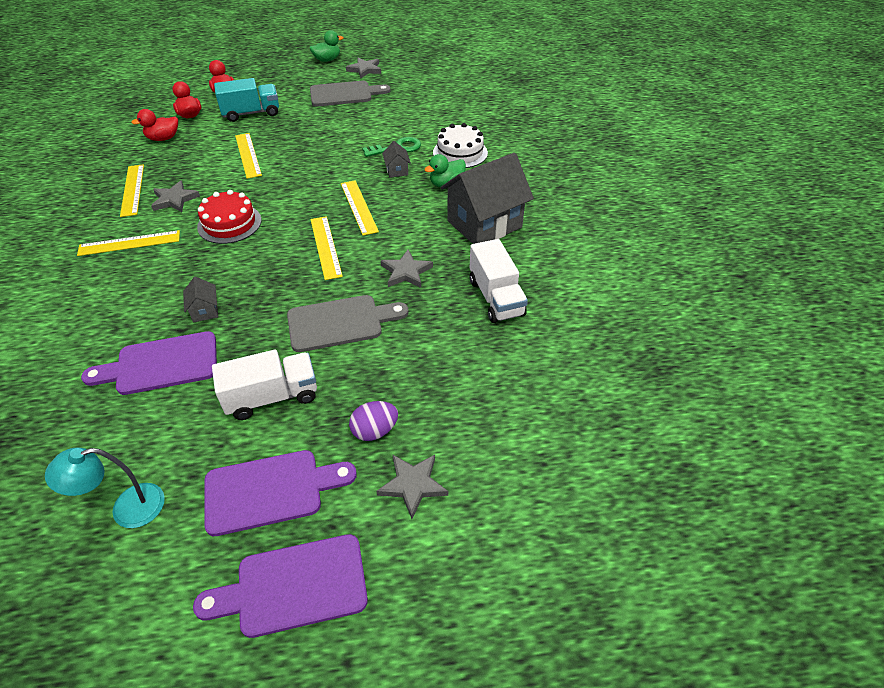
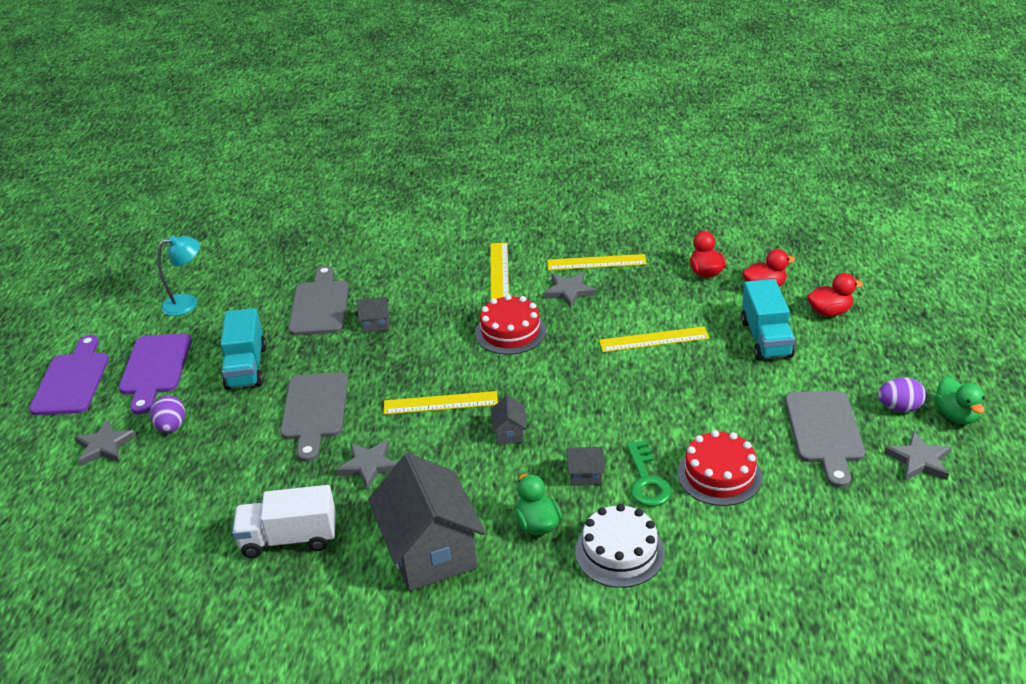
camera: 105 degrees right, 10 degrees down
(127, 509) = (187, 303): turquoise lamp -> turquoise lamp turned 75 degrees clockwise
(161, 364) = (320, 305): purple cutting board -> grey cutting board
(272, 397) = (246, 367): white truck -> turquoise truck
(321, 74) = (899, 408): none -> purple egg
(358, 207) = (509, 433): yellow ruler -> grey house
(387, 124) = (719, 475): none -> red cake

